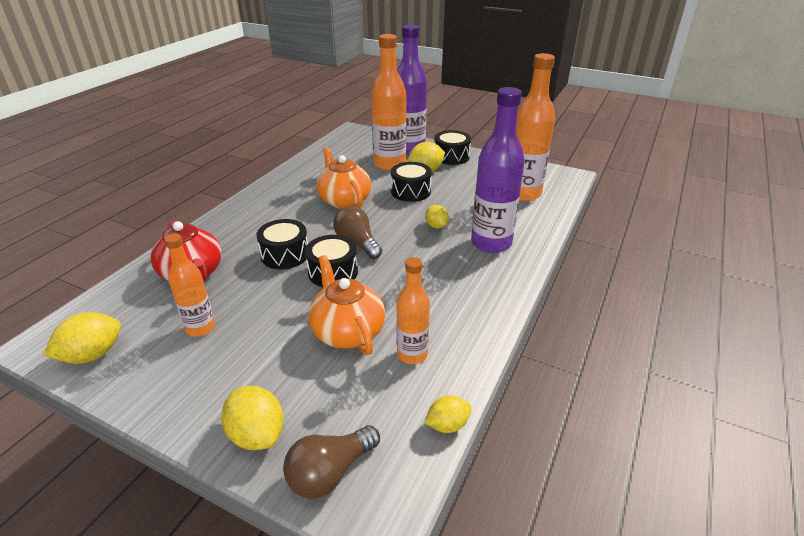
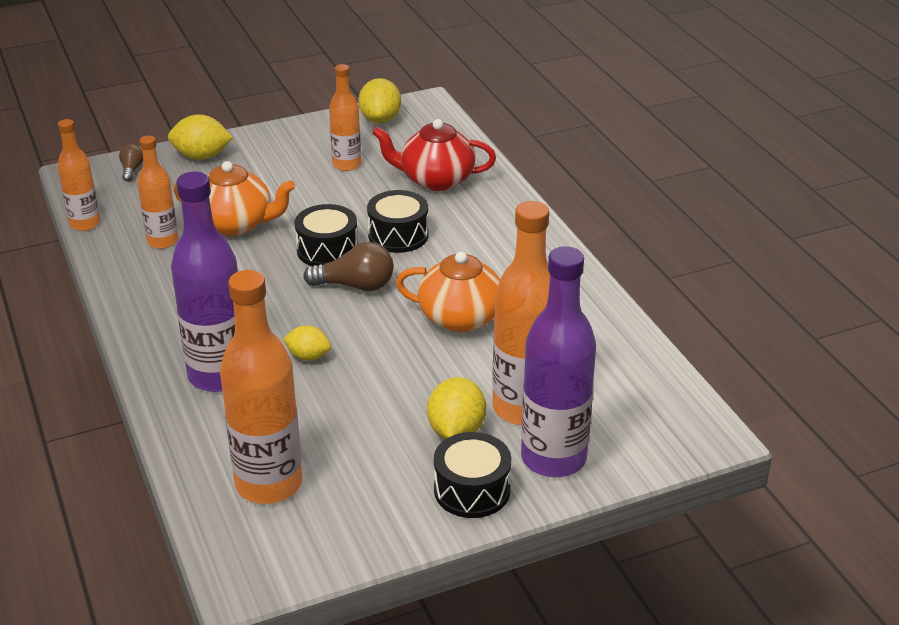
camera: 130 degrees right, 0 degrees up
(330, 472) = (132, 170): brown light bulb -> brown light bulb, size x0.56
(410, 191) = (416, 383): black drum -> none
(447, 425) = (85, 224): yellow lemon -> orange bottle

